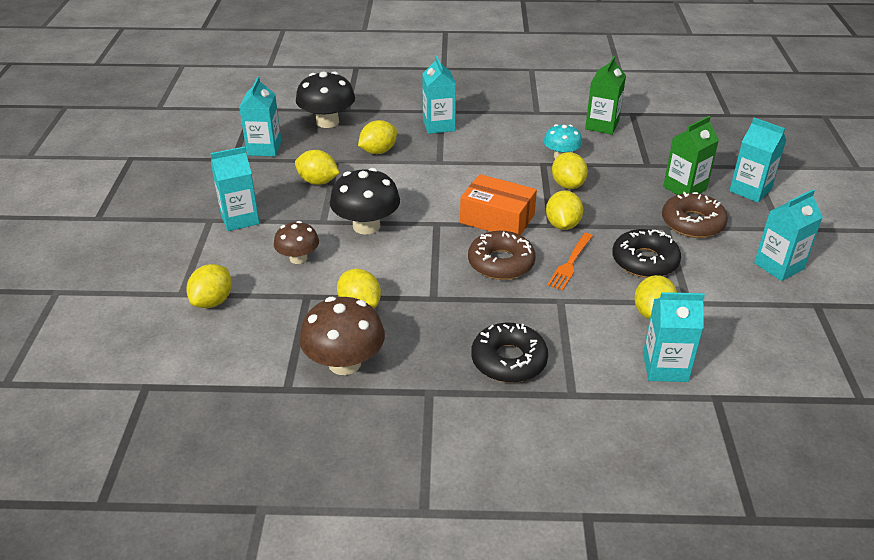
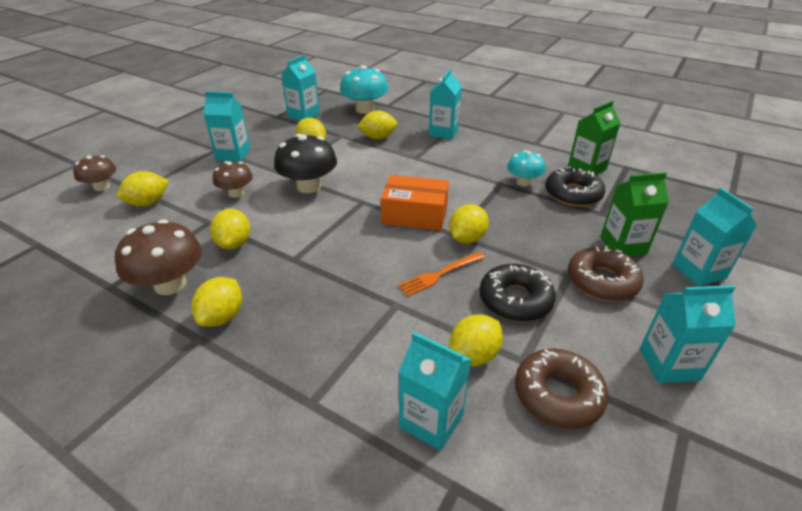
camera: 30 degrees right, 0 degrees up
(130, 304) = (102, 187): none -> brown mushroom
(327, 122) = (365, 109): black mushroom -> turquoise mushroom
(497, 219) = (415, 214): orange box -> orange box turned 45 degrees counterclockwise
(501, 263) = (379, 251): brown donut -> brown donut (558, 395)
(509, 360) = (292, 341): black donut -> black donut (573, 194)
(568, 185) = (506, 207): yellow lemon -> yellow lemon (222, 316)

